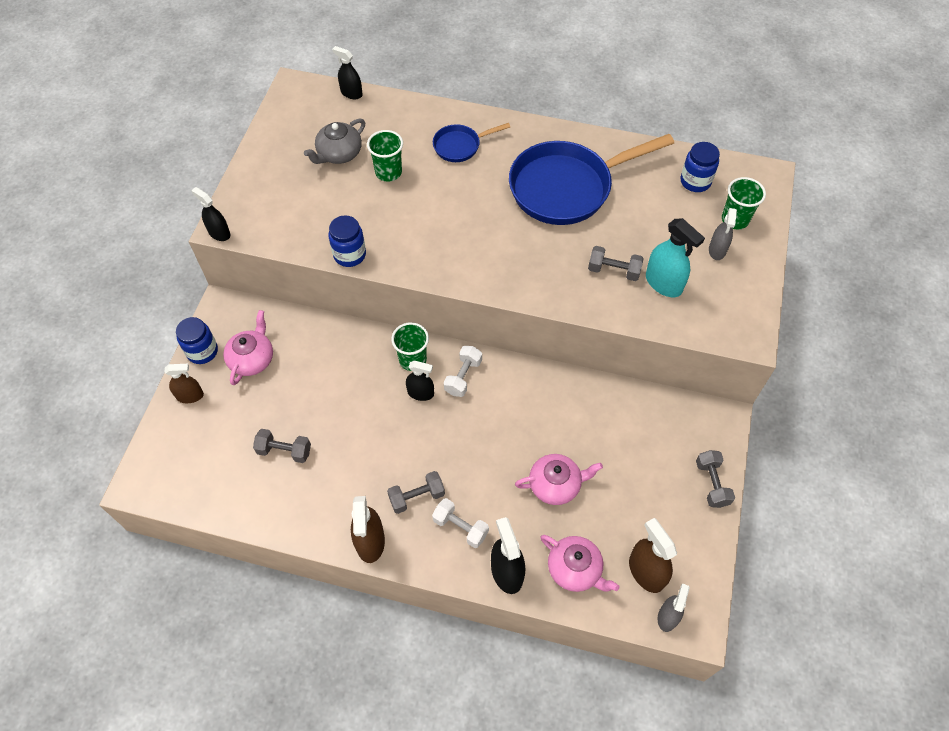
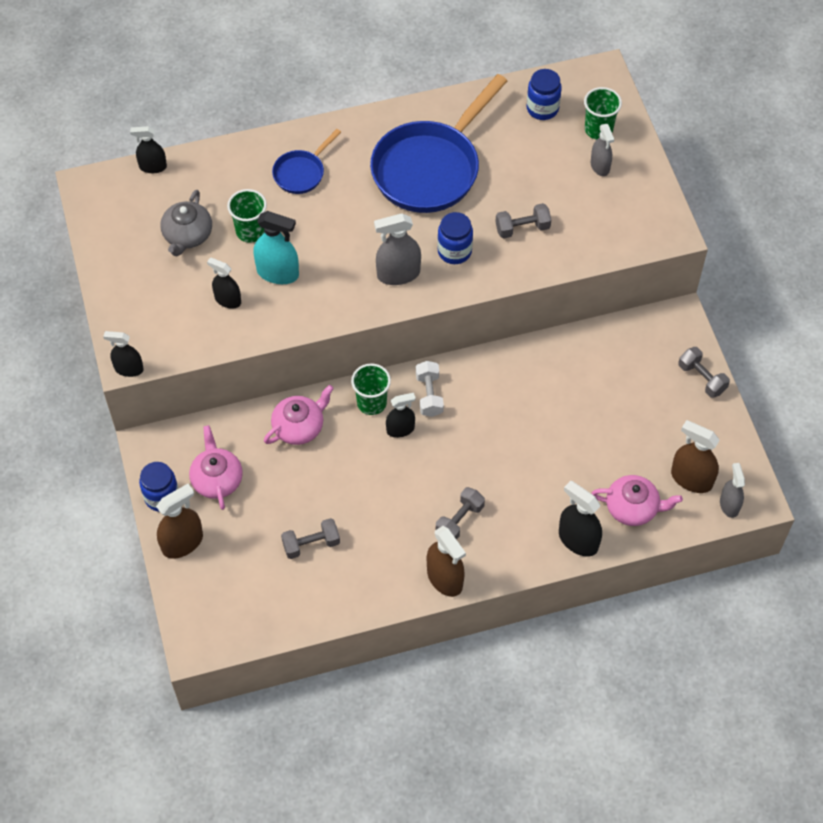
camera: 30 degrees left, 0 degrees up
(190, 396) = (182, 543): brown spray bottle -> brown spray bottle, size x1.52
(332, 216) = (228, 300): none -> black spray bottle
(349, 255) = (272, 328): blue jar -> blue jar (454, 251)
(460, 527) = (515, 525): white dumbbell -> none
(482, 259) = (398, 274): none -> grey spray bottle
(555, 485) = (573, 447): pink teapot -> pink teapot (299, 427)
(663, 283) = (572, 219): turquoise spray bottle -> turquoise spray bottle (278, 273)

